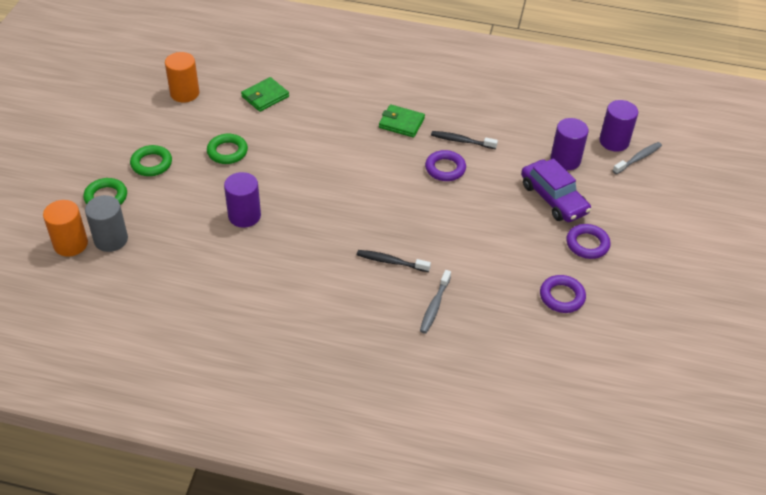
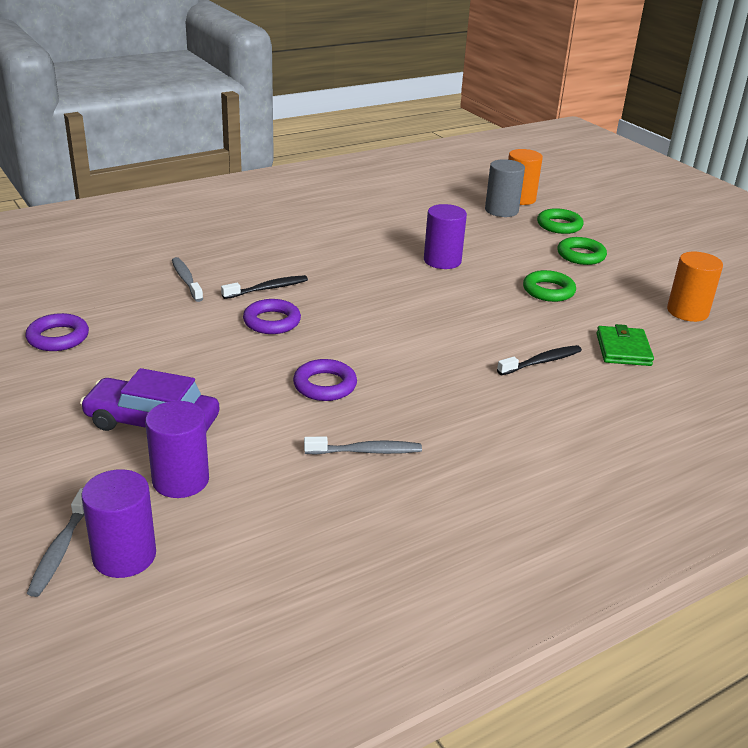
camera: 135 degrees right, 15 degrees down
(401, 123) = (447, 405): green wallet -> none
(461, 141) = (348, 426): black toothbrush -> black toothbrush (541, 362)
(469, 125) = (366, 451): none -> grey toothbrush
(587, 244) = (63, 395): purple ring -> purple ring (272, 321)

